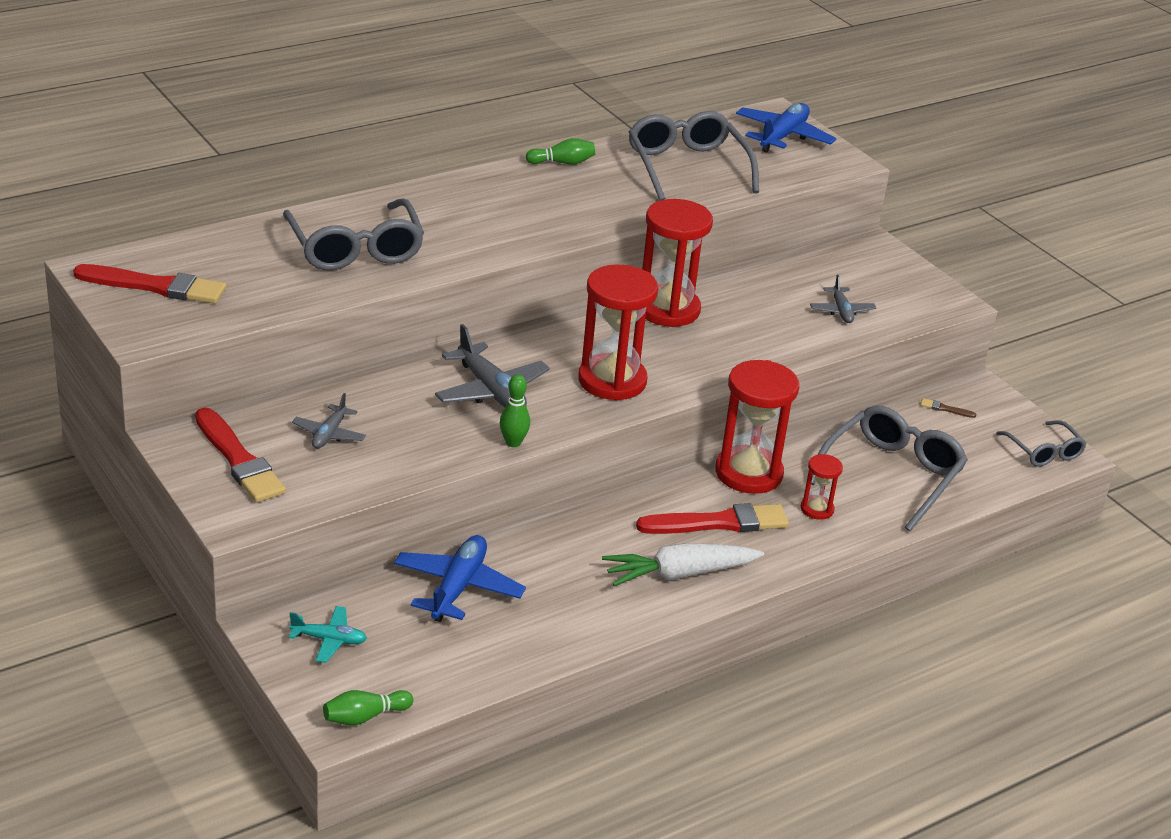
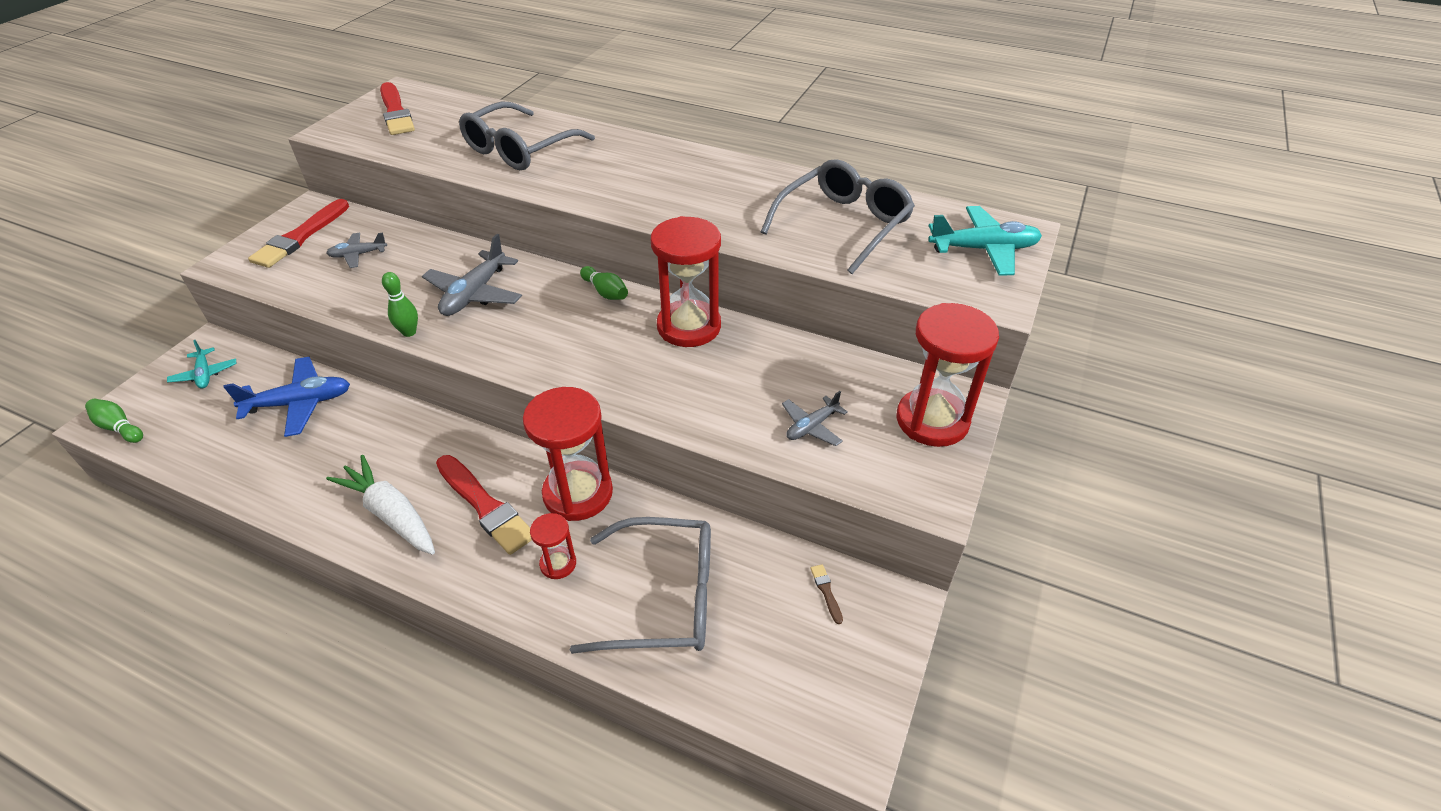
camera: 60 degrees right, 10 degrees up
(562, 163) = (760, 172): green bowling pin -> green bowling pin (605, 292)
(612, 381) = (545, 343): red hourglass -> red hourglass (932, 420)
(783, 136) = (983, 249): blue plane -> turquoise plane
(1043, 451) = (835, 718): grey glasses -> none

